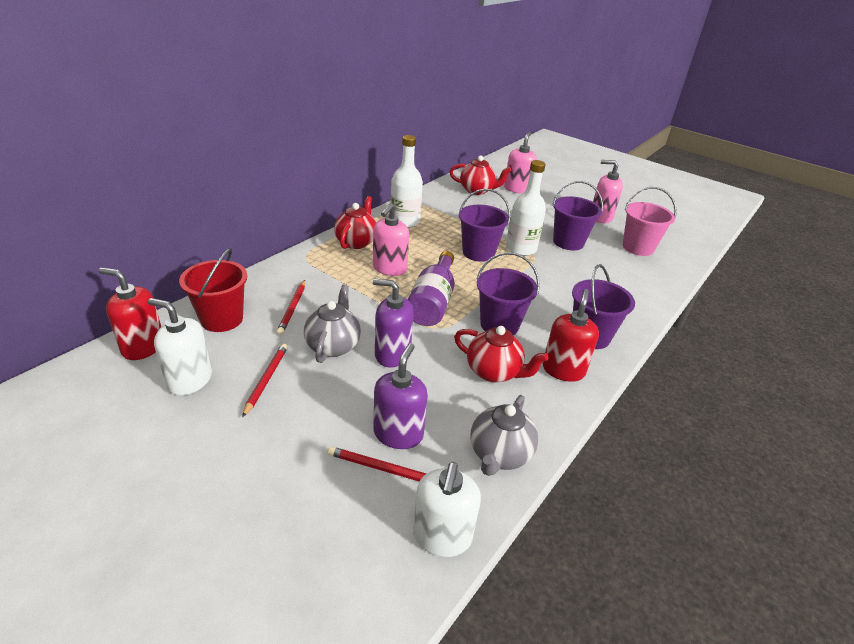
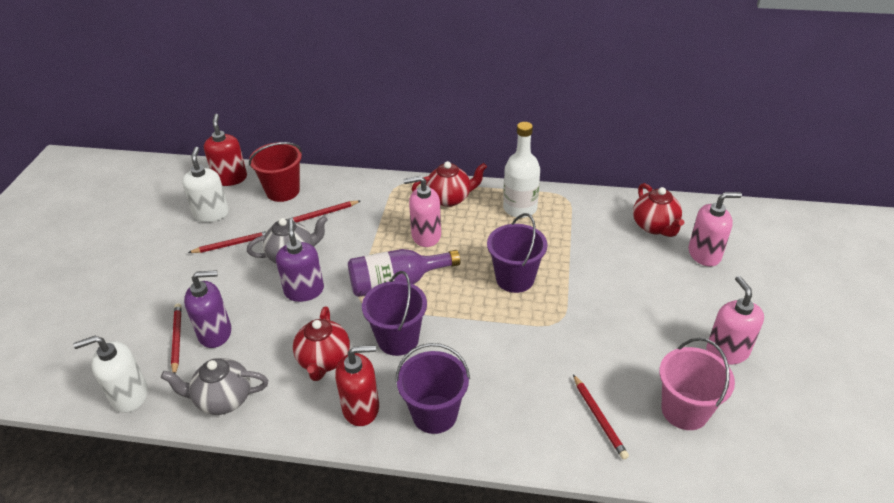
camera: 65 degrees right, 5 degrees up
(521, 249) = (558, 306): white bottle -> none
(568, 242) = (619, 340): purple bucket -> none
(629, 275) = (599, 418): none -> red pencil

